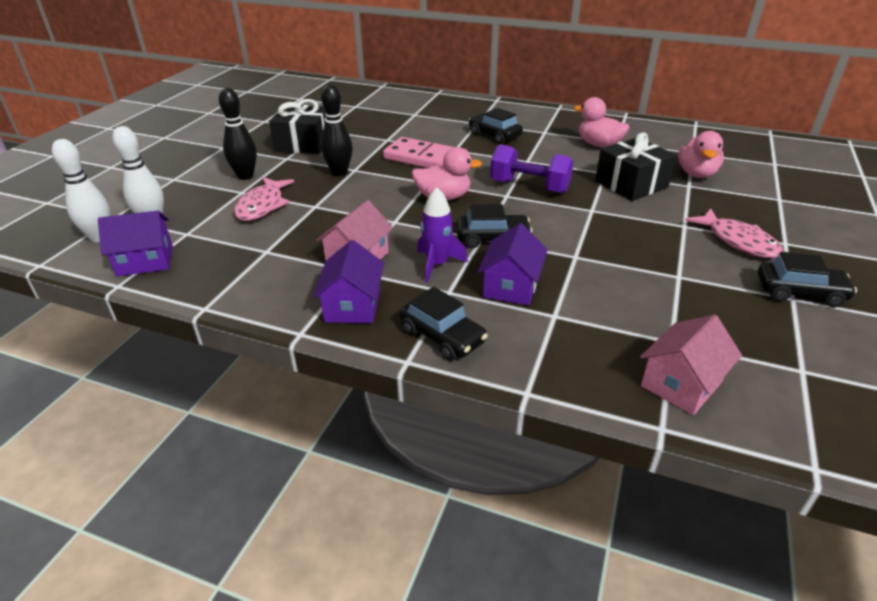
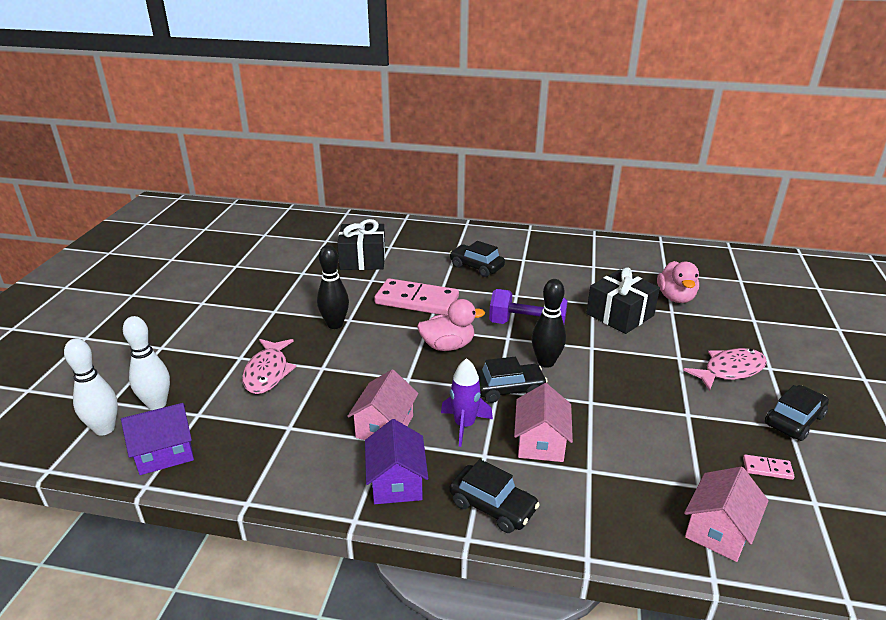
camera: 10 degrees left, 5 degrees down
(245, 176) = (238, 337): black bowling pin -> black bowling pin (546, 362)
(303, 143) = (286, 291): black gift -> black gift (363, 259)
(511, 286) = (541, 442): purple house -> pink house
(599, 145) = (578, 271): pink duck -> none
(738, 241) = (730, 370): pink fish -> pink fish turned 75 degrees counterclockwise
(755, 333) = (767, 468): none -> pink domino
(799, 292) = (794, 420): black car -> black car turned 45 degrees counterclockwise

